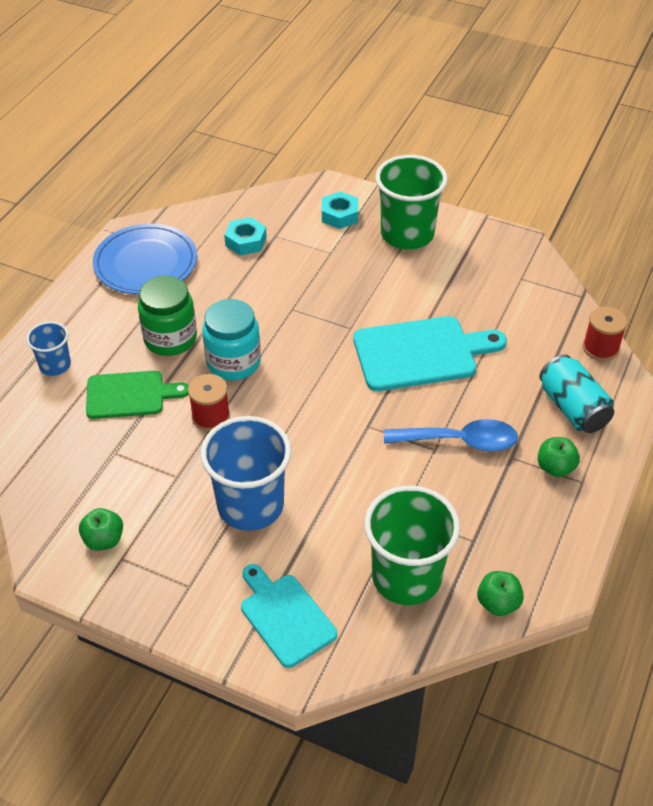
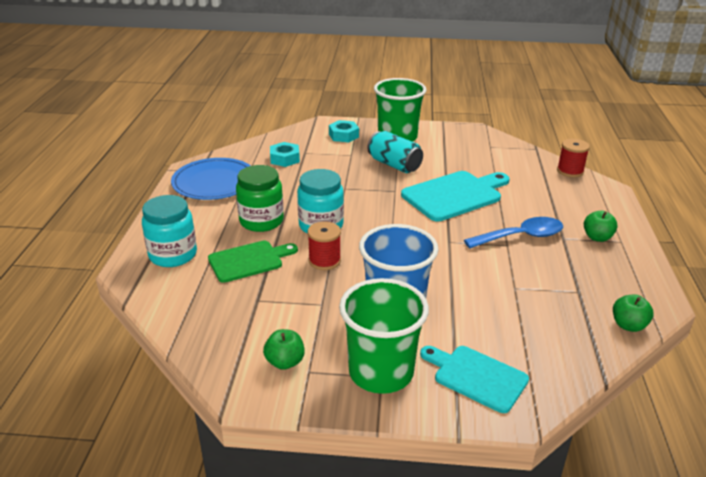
camera: 20 degrees left, 15 degrees down
(55, 365) = (173, 255): blue cup -> turquoise jar
(406, 577) = (549, 326): green cup -> green cup (381, 372)
(572, 408) = (580, 204): turquoise can -> turquoise can (394, 165)

